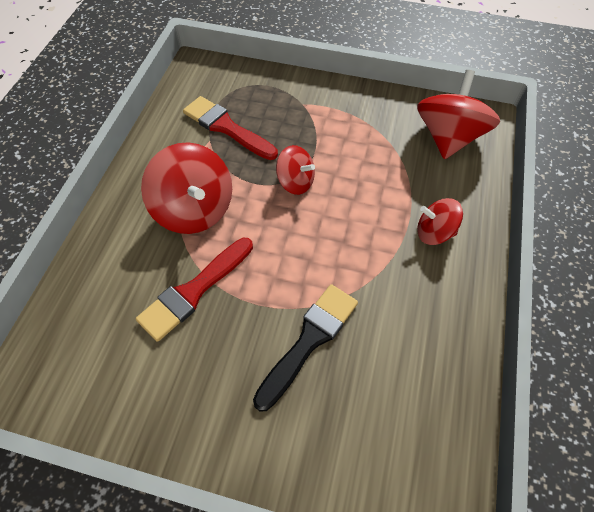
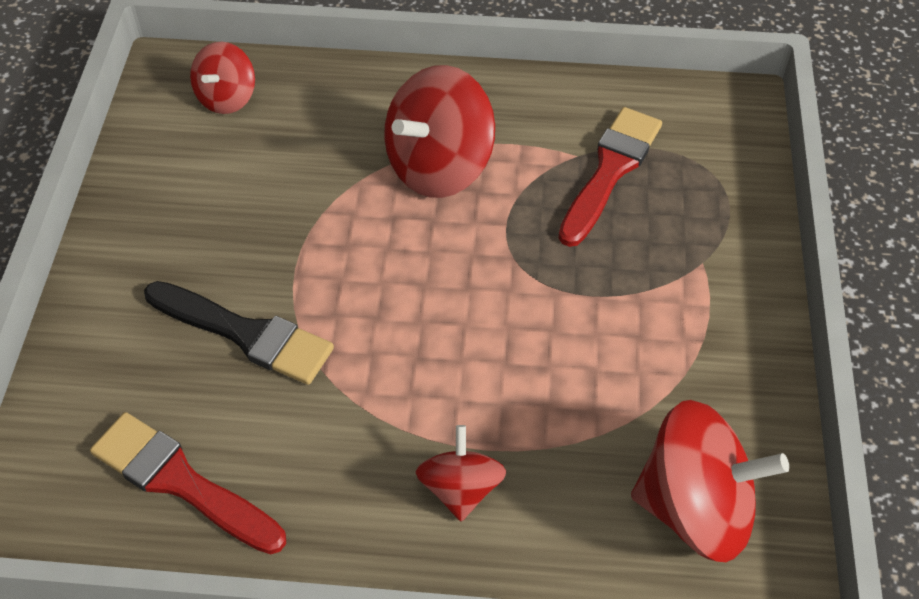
camera: 80 degrees right, 5 degrees down
(194, 291) = (306, 194): red brush -> red brush (181, 482)
(295, 182) = (521, 278): red spinning top -> red spinning top (227, 98)

